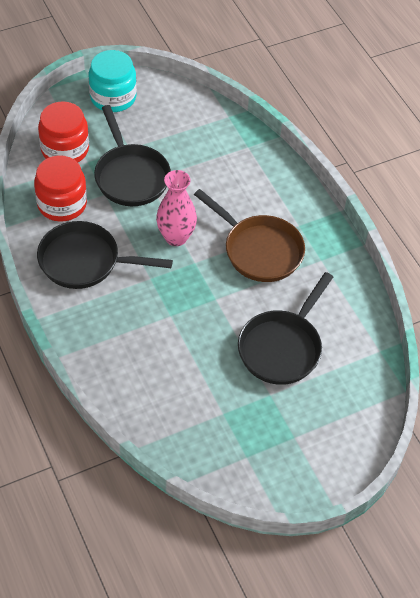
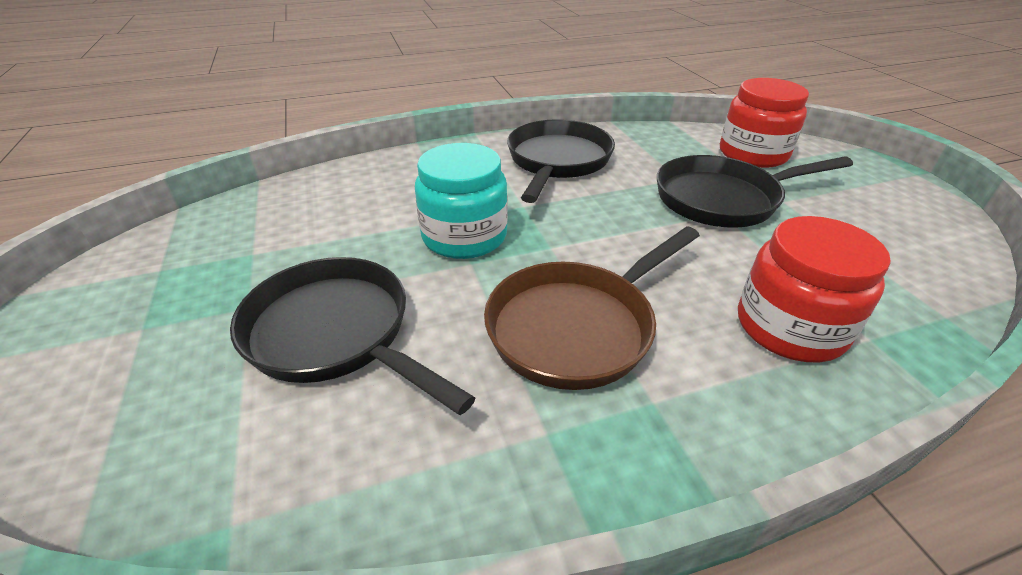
camera: 100 degrees right, 15 degrees down
(62, 204) = (653, 150): red jar -> red jar (790, 327)
(113, 97) = (888, 191): turquoise jar -> turquoise jar (464, 236)
(176, 237) = (603, 232): pink vase -> none

